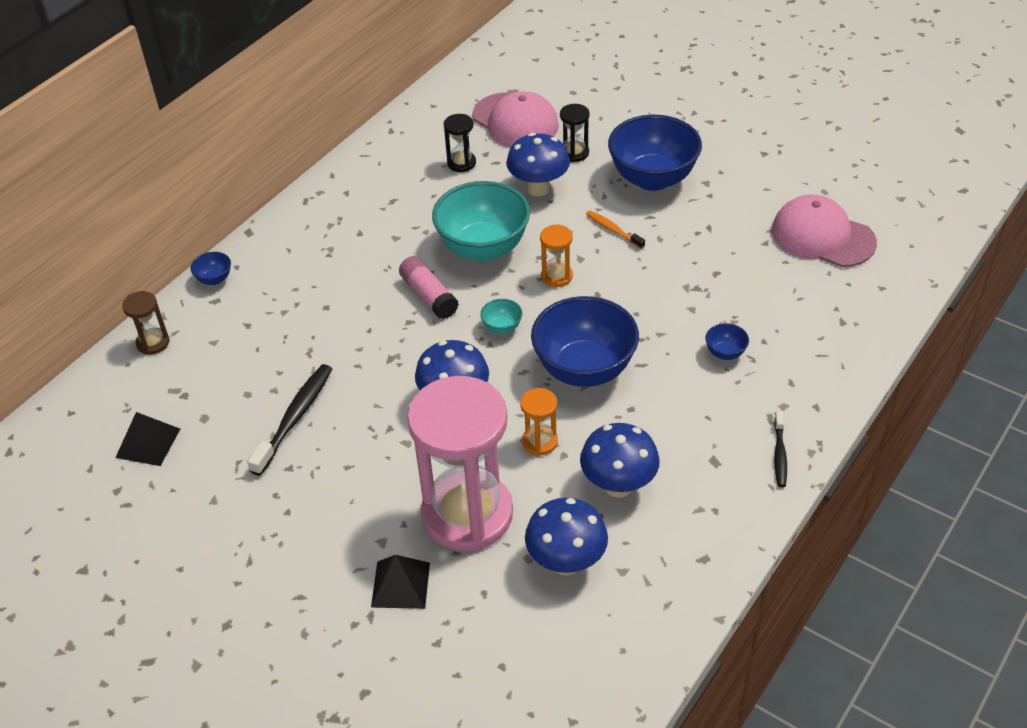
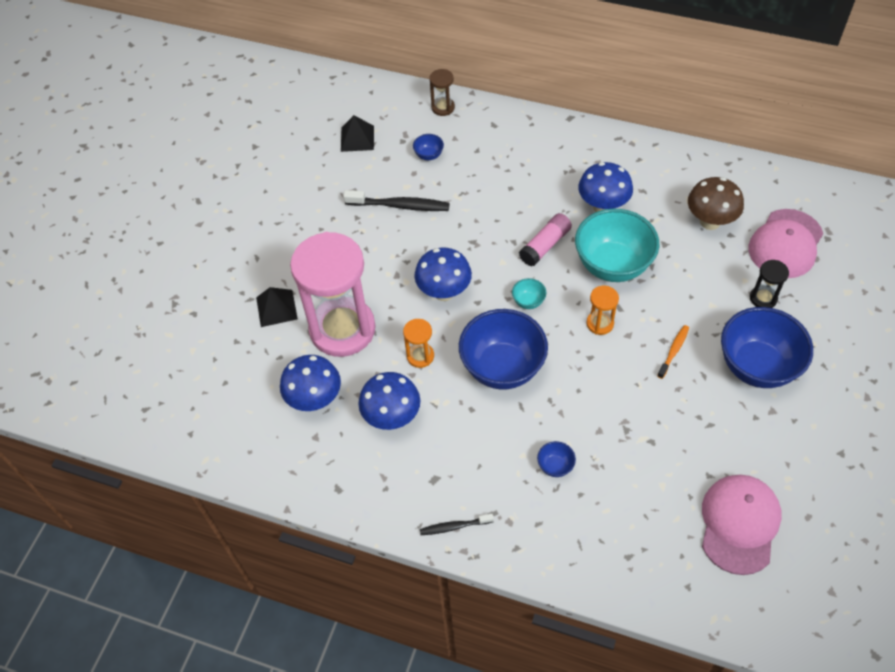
camera: 75 degrees right, 10 degrees up
(214, 279) = (514, 117): blue bowl -> blue bowl (429, 155)
(461, 163) = (710, 222): black hourglass -> brown mushroom
(538, 188) = (703, 284): blue mushroom -> blue mushroom (602, 207)

